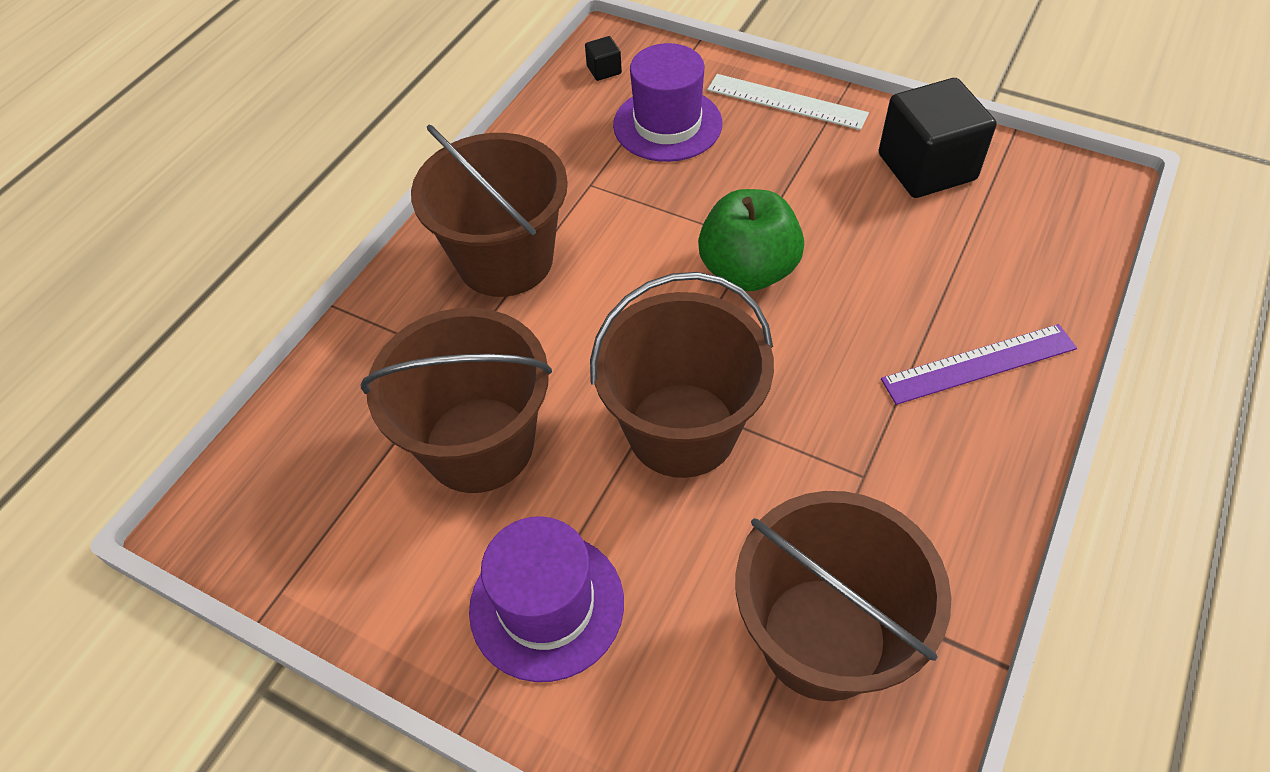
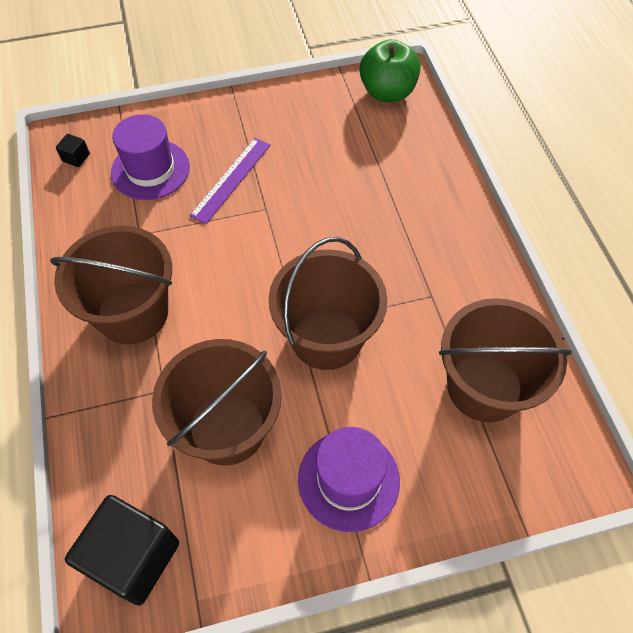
camera: 45 degrees left, 5 degrees up
(748, 270) = (278, 227): green apple -> green apple (387, 92)
(786, 102) = (207, 117): white ruler -> none
(926, 167) = (315, 113): black cube -> black cube (133, 557)
(978, 364) = (430, 203): purple ruler -> purple ruler (231, 179)

